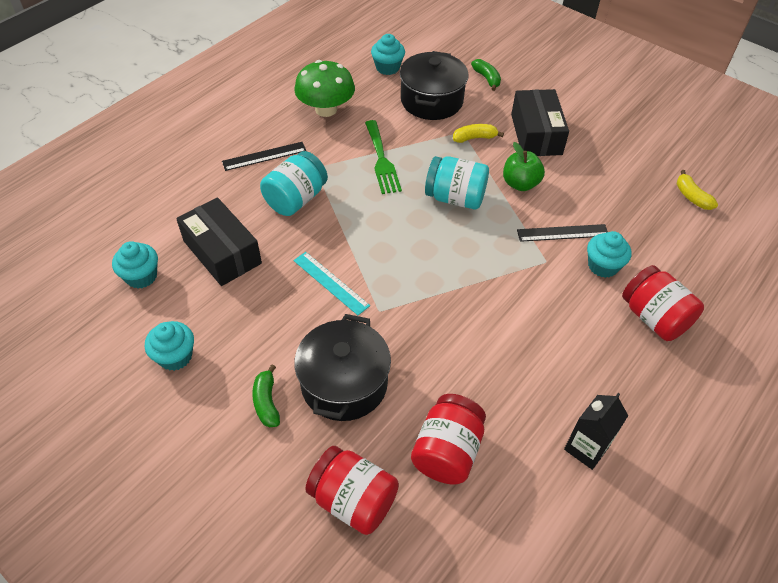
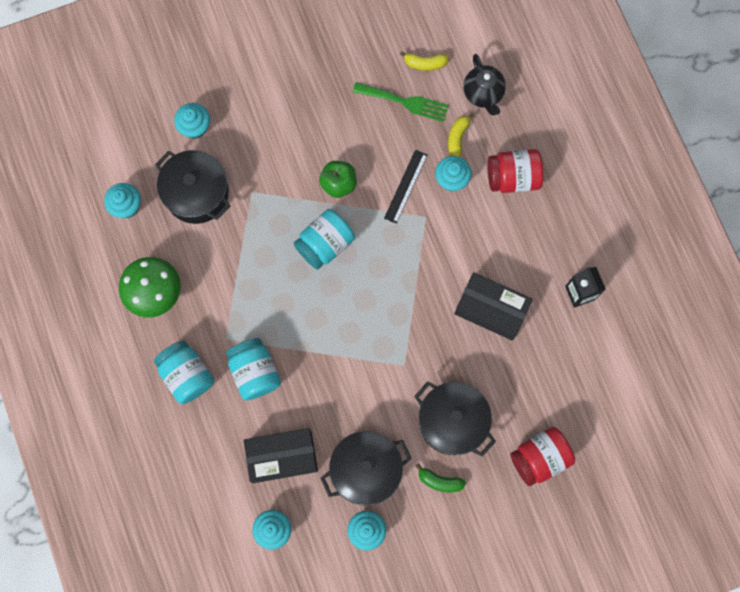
camera: 60 degrees left, 25 degrees up
(244, 326) = (366, 469): none -> black pot
(264, 156) = (187, 375): black ruler -> turquoise jar
(331, 282) = (359, 387): turquoise ruler -> none
(382, 160) = (248, 279): green fork -> green fork (405, 102)
(447, 451) = (537, 381): red jar -> none
(474, 138) = (265, 186): yellow banana -> yellow banana (457, 137)
(487, 78) = (195, 127): green banana -> turquoise cupcake
(536, 134) = (290, 133): black box -> black box (491, 309)
(711, 253) = (483, 94): none -> black teapot

